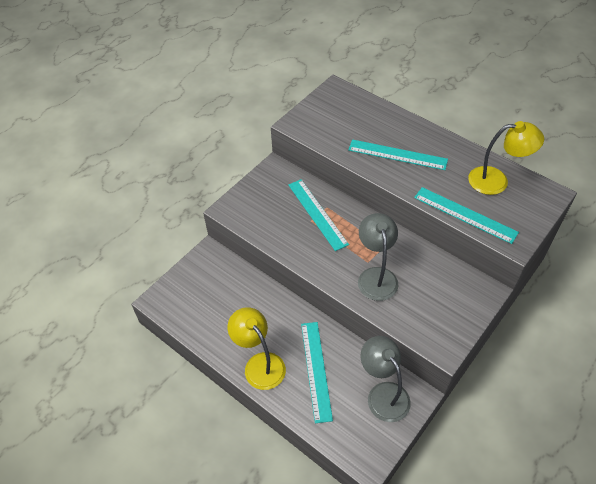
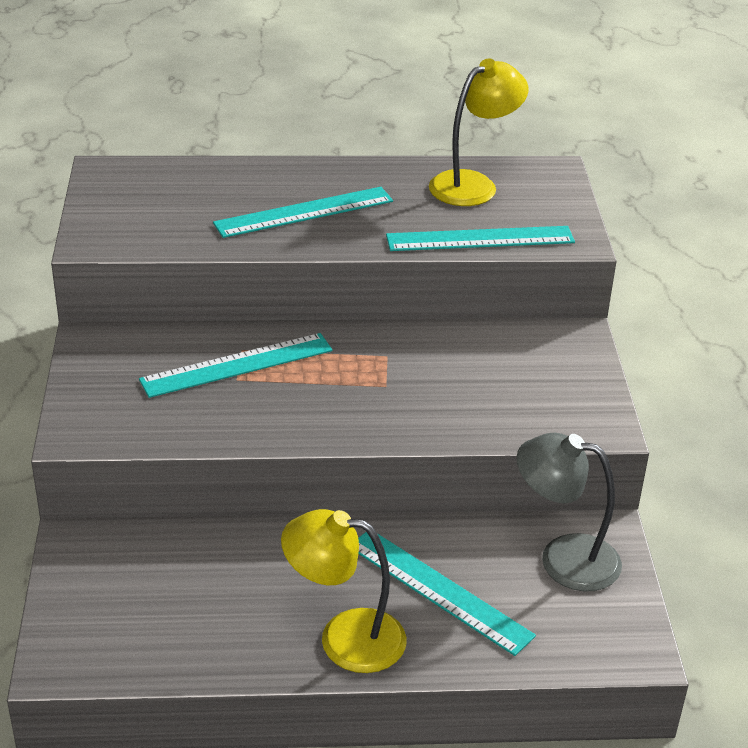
camera: 45 degrees left, 15 degrees down
(317, 214) = (237, 365): turquoise ruler -> turquoise ruler turned 45 degrees counterclockwise
(376, 276) = (418, 395): grey lamp -> none

